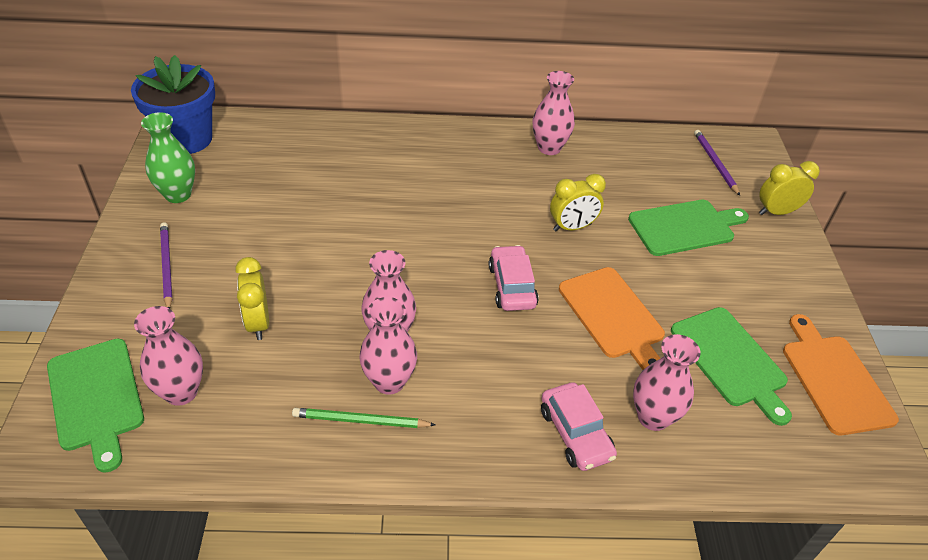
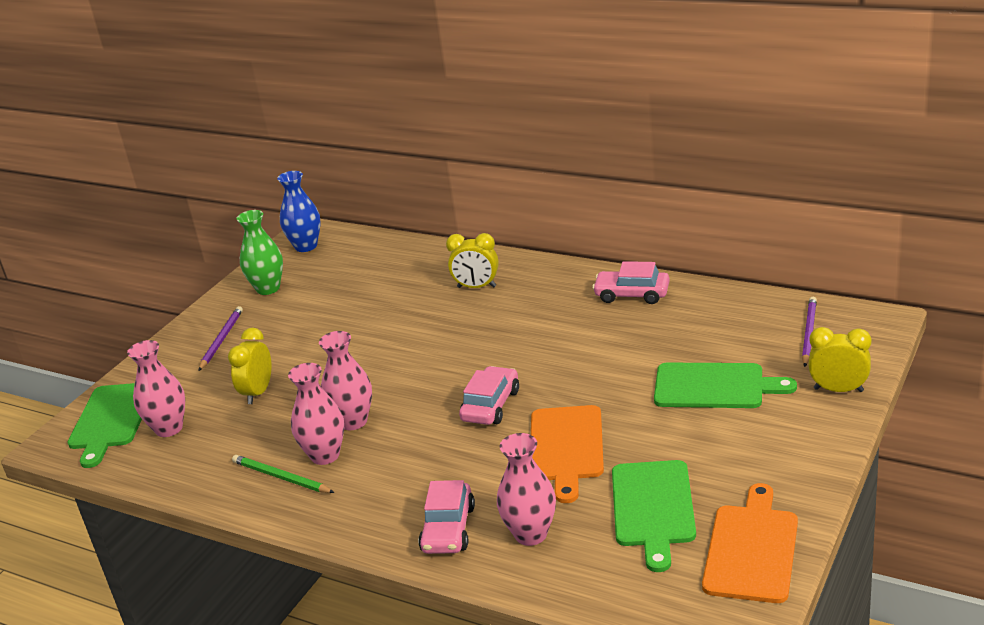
camera: 35 degrees right, 15 degrees down
(186, 139) = (306, 246): blue flower pot -> blue vase
(549, 148) = (632, 294): pink vase -> pink car
(572, 227) = (593, 367): yellow clock -> yellow clock (476, 287)

